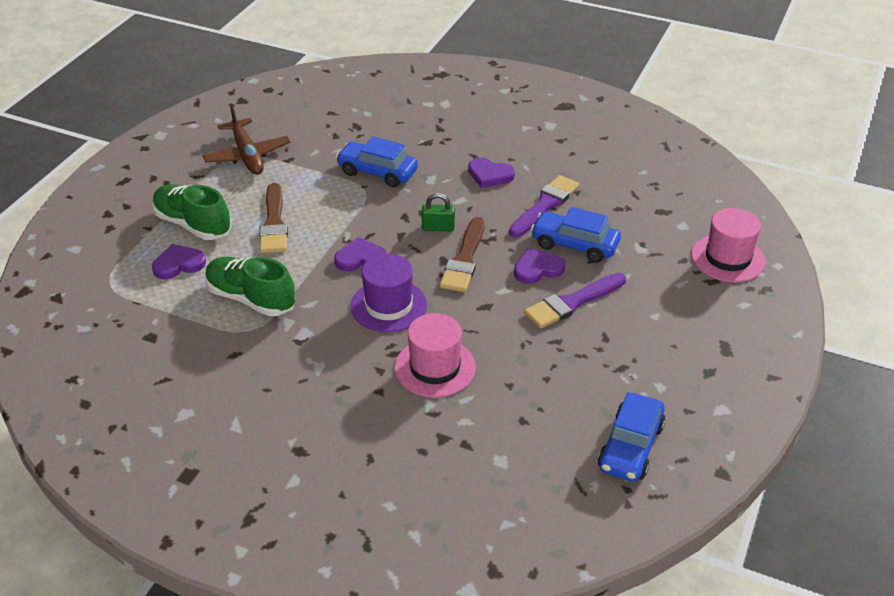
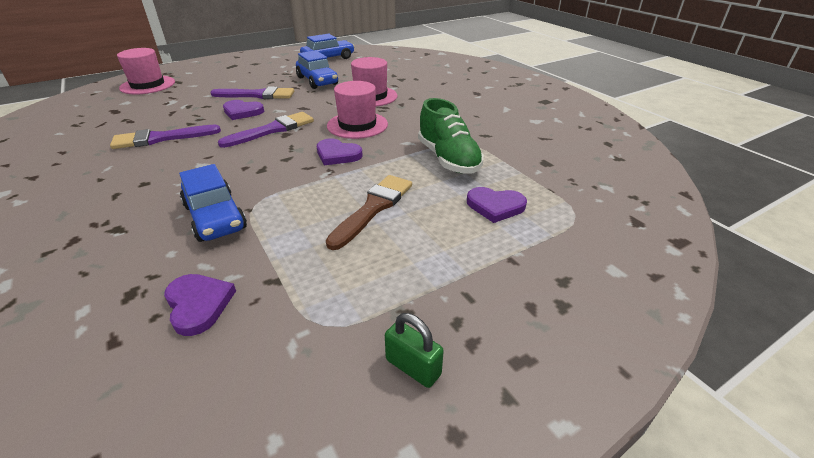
camera: 145 degrees left, 5 degrees down
(193, 224) = (456, 241): green shoe -> none
(247, 155) = (311, 316): brown plane -> none
(388, 306) = (357, 125): purple hat -> pink hat
(438, 227) = (253, 153): green padlock -> green padlock (413, 367)
(464, 259) = (272, 130): brown brush -> purple brush
(489, 175) = (143, 173): purple heart -> purple heart (198, 304)
(574, 245) = (198, 114): blue car -> blue car (317, 81)

